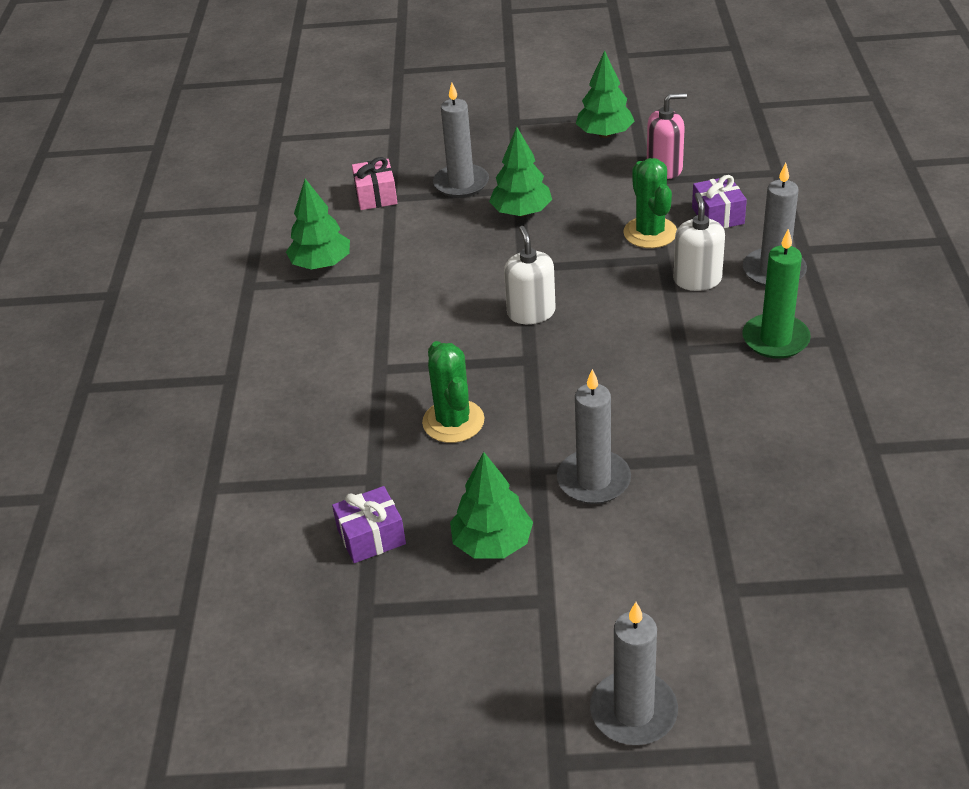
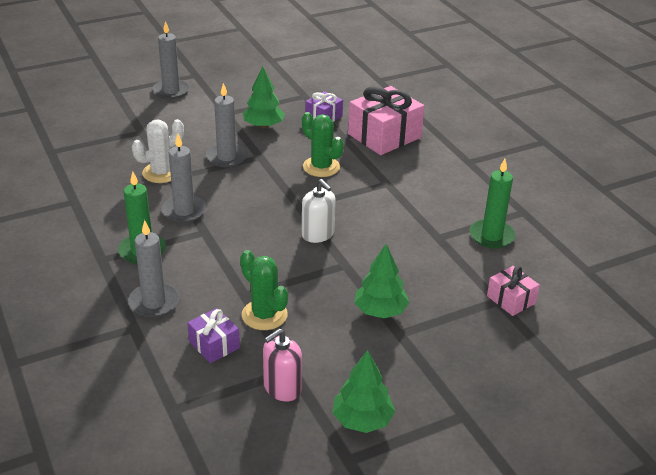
camera: 150 degrees right, 5 degrees down
(306, 461) = (384, 136): none -> pink gift
(321, 264) = (491, 236): green tree -> green candle
(461, 184) = (452, 328): grey candle -> grey candle (184, 211)
(697, 280) = (211, 282): white soap dispenser -> none
(715, 473) = (161, 173): none -> white cactus

